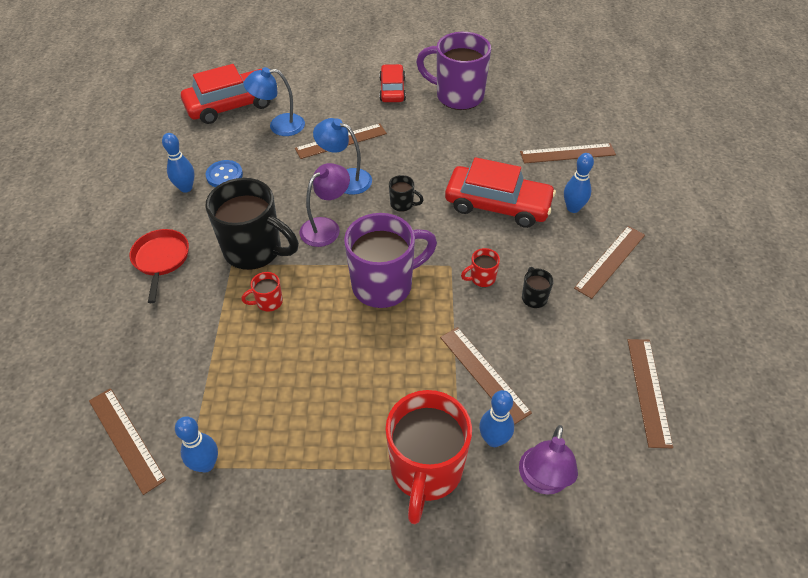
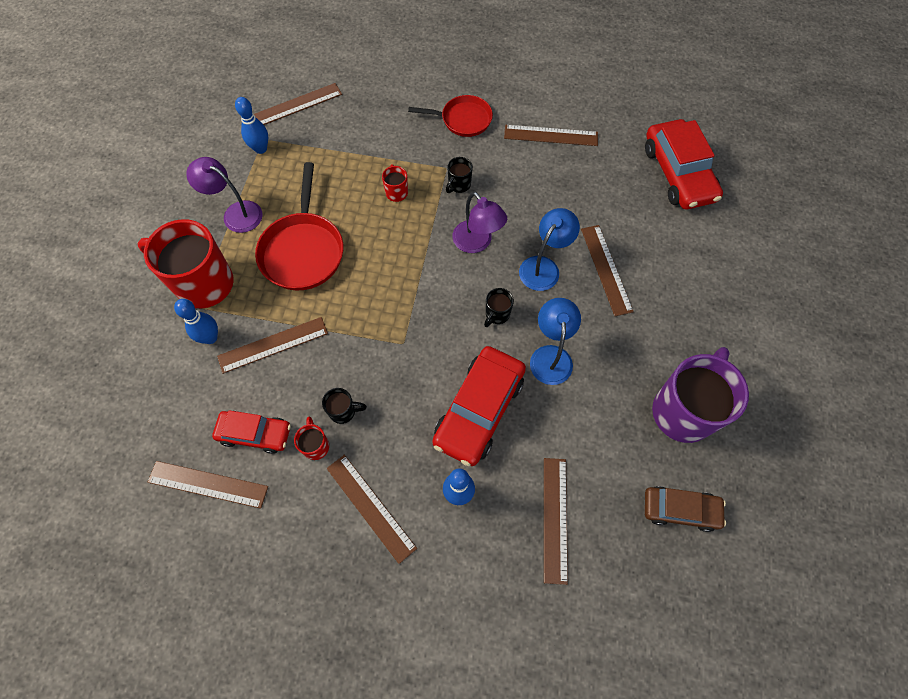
camera: 100 degrees right, 15 degrees up
(186, 188) = (551, 135): blue bowling pin -> brown ruler
(224, 175) = (564, 165): blue button -> none
(255, 250) = (459, 185): black mug -> black mug, size x0.42
(279, 126) = (638, 214): blue lamp -> blue lamp (551, 356)
(359, 375) = (303, 250): none -> red pan
(384, 285) = (393, 282): purple mug -> none
(392, 89) = (700, 335): red car -> red car (255, 434)
(481, 278) = (379, 368): red mug -> red mug (316, 445)
(532, 95) = (680, 510): none -> brown car
(542, 481) = (162, 365): purple lamp -> purple lamp (236, 213)

